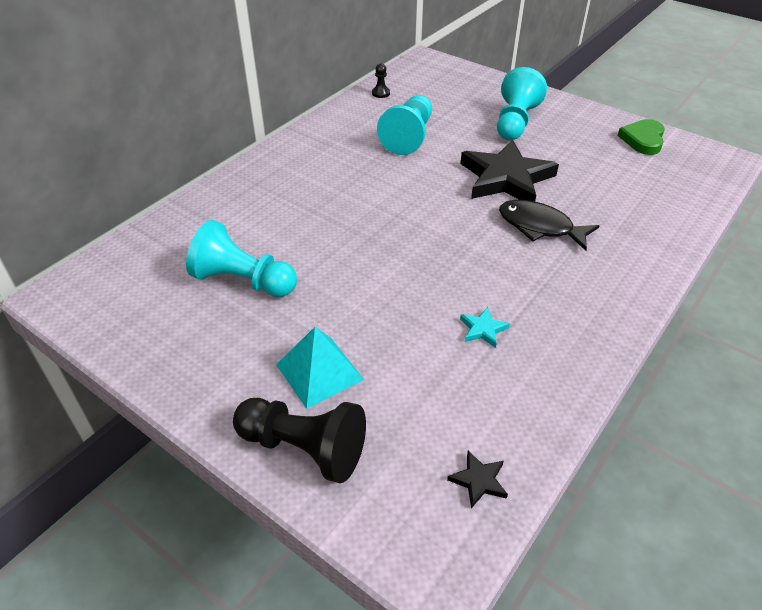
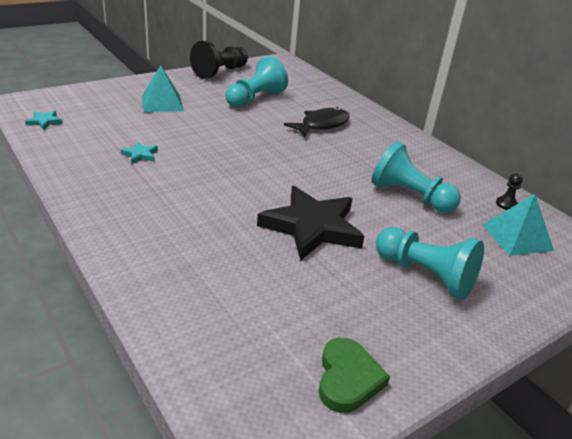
camera: 105 degrees right, 10 degrees down
(304, 448) = (118, 91): black pawn -> black pawn (220, 72)
(428, 89) = (517, 237): none -> turquoise pyramid
(478, 481) = (44, 122): black star -> turquoise star
(540, 227) = (226, 218): black fish -> black fish (321, 125)
(643, 140) = (348, 378): green heart -> green heart turned 60 degrees clockwise

